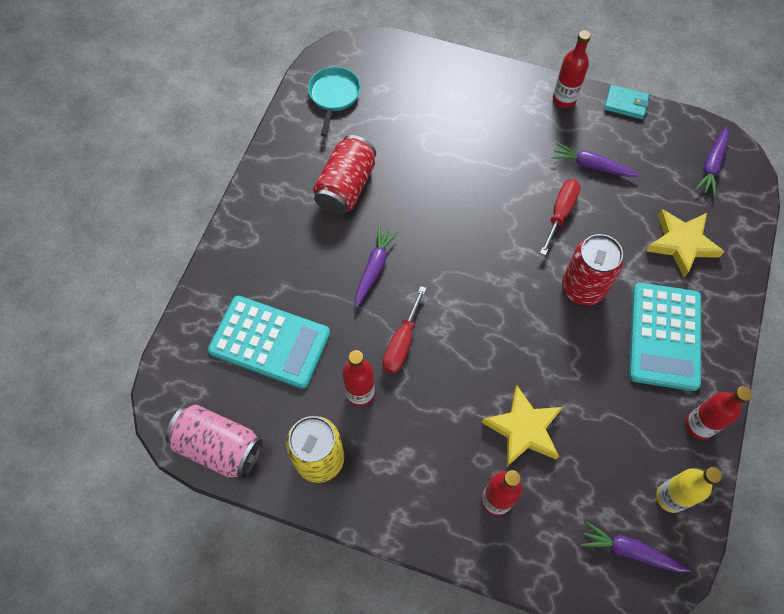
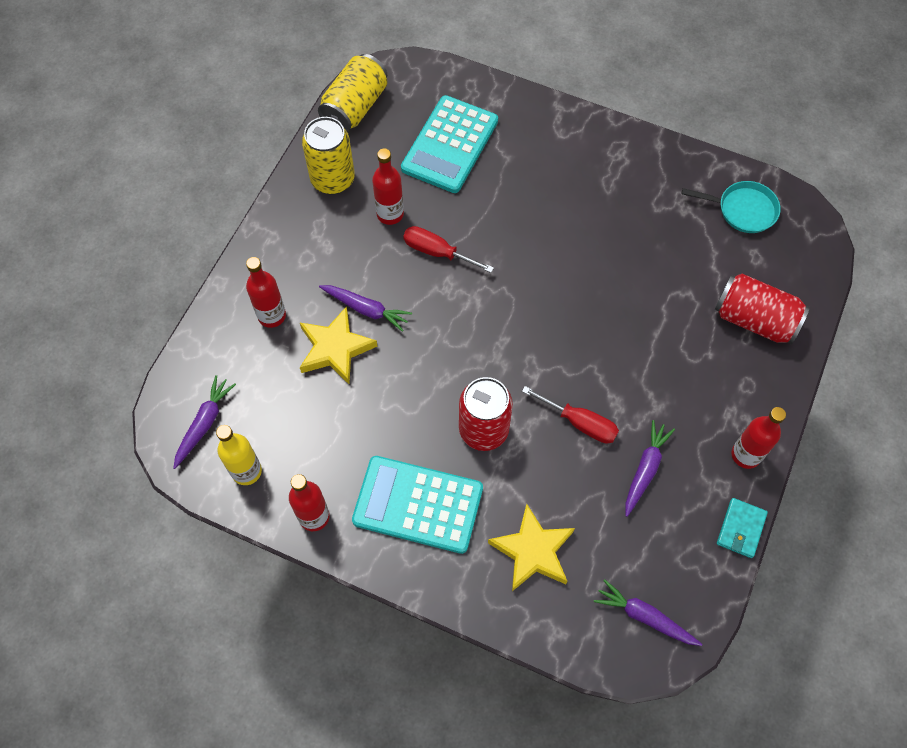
camera: 95 degrees right, 0 degrees up
(219, 447) = (355, 107): pink can -> yellow can
(346, 187) = (621, 215): red can -> red can (754, 319)
(374, 268) = (521, 234): purple carrot -> purple carrot (366, 309)

